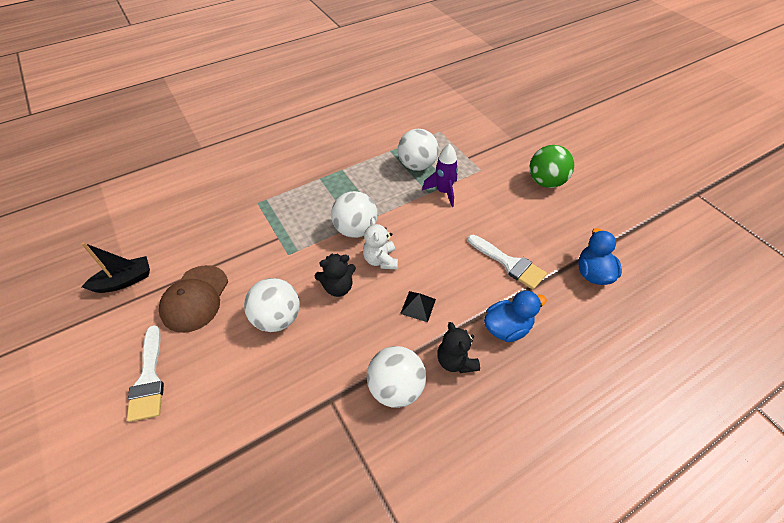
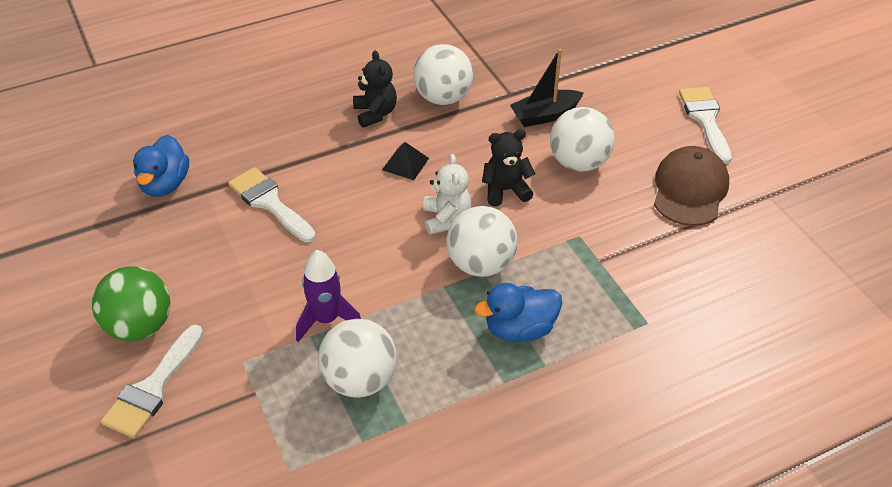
camera: 175 degrees left, 5 degrees down
(124, 281) = (796, 216): black boat -> black boat (545, 115)
(507, 328) = (306, 137): blue duck -> blue duck (520, 329)
(520, 156) = (153, 388): none -> white brush

